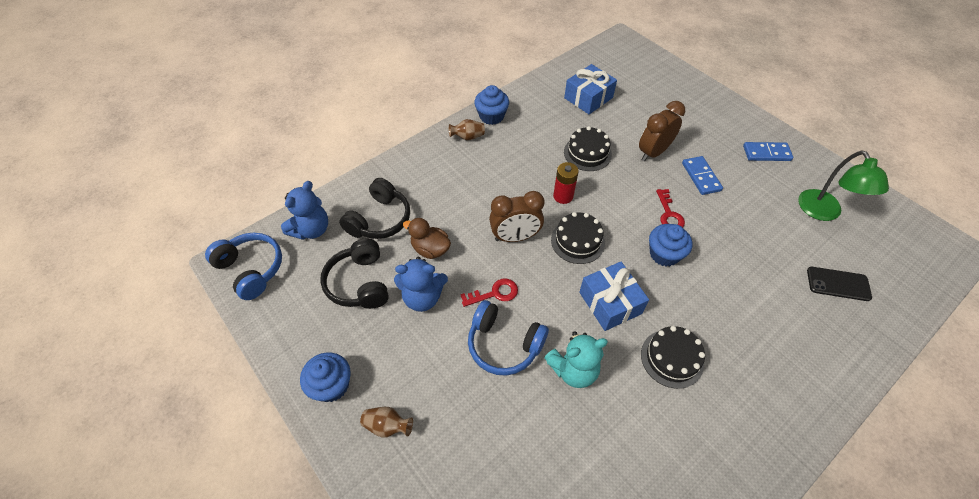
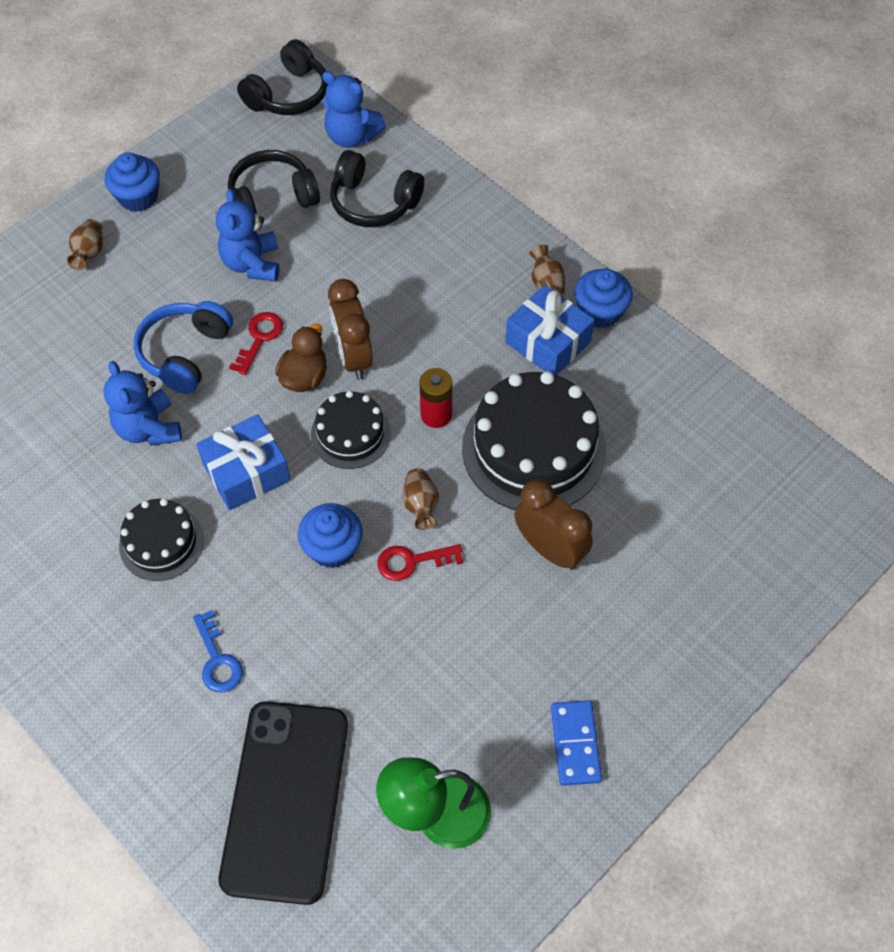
camera: 85 degrees right, 5 degrees up
(251, 269) = (288, 95): blue headphones -> black headphones
(430, 249) = (327, 263): brown duck -> brown duck (304, 377)
(494, 293) = (259, 338): red key -> red key turned 135 degrees counterclockwise
(573, 370) = (149, 428): turquoise teddy bear -> blue teddy bear
(587, 153) = (533, 449): black cake -> black cake, size x1.79
(588, 98) = (675, 452): blue gift -> blue gift (547, 342)
(629, 208) = (420, 505): none -> brown vase
(701, 177) = (500, 620): blue domino -> none
(755, 321) = (217, 659): none -> blue key
(838, 284) = (286, 800): black phone -> black phone, size x2.06

